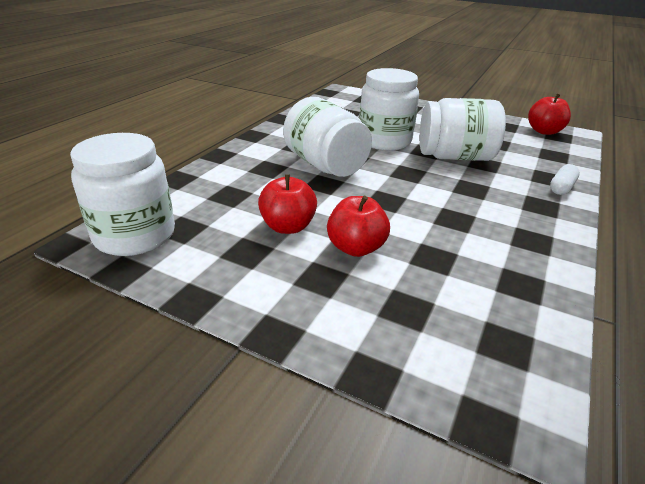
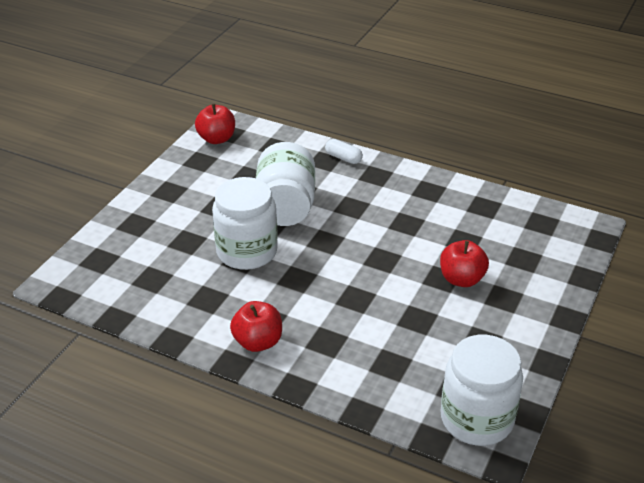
camera: 90 degrees left, 5 degrees up
(288, 227) = (440, 319): red apple -> red apple (258, 342)
(325, 165) = (315, 297): white jar -> none

